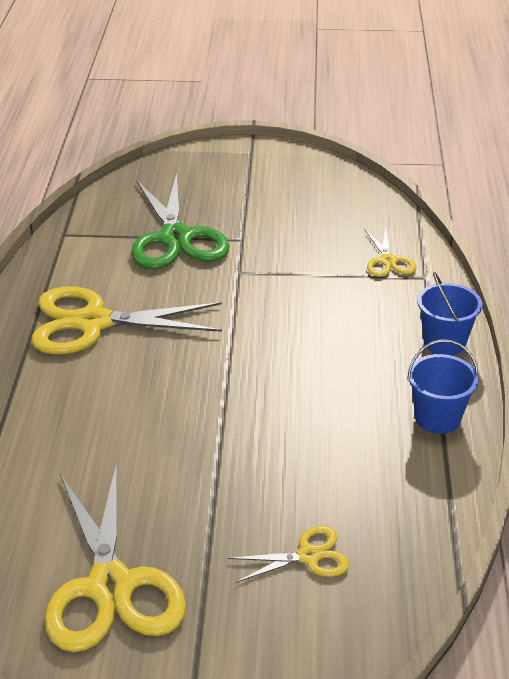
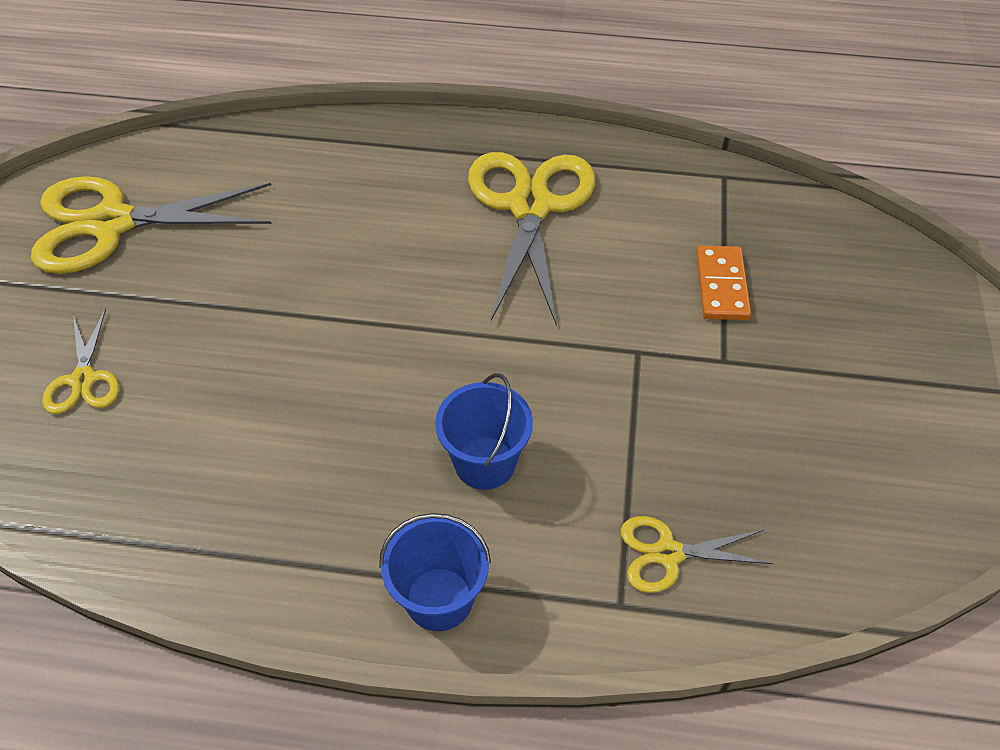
camera: 95 degrees right, 15 degrees up
(175, 238) = (722, 286): green scissors -> orange domino
(437, 418) = (269, 554): blue bucket -> blue bucket (485, 463)

